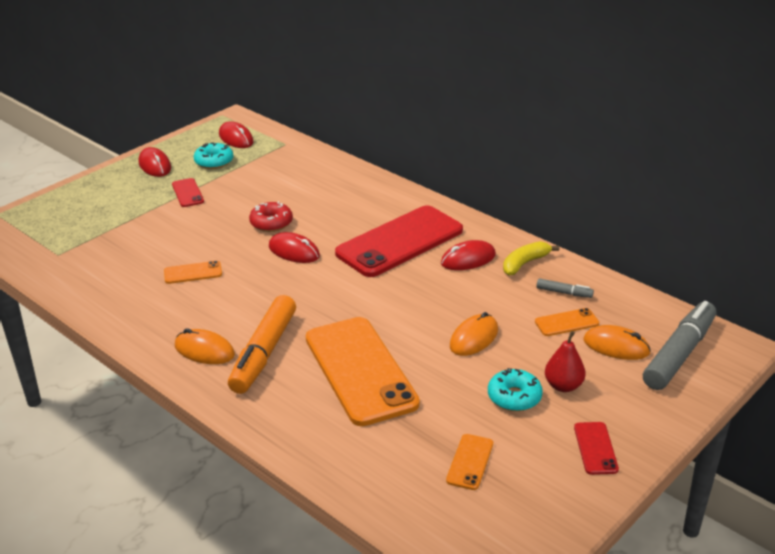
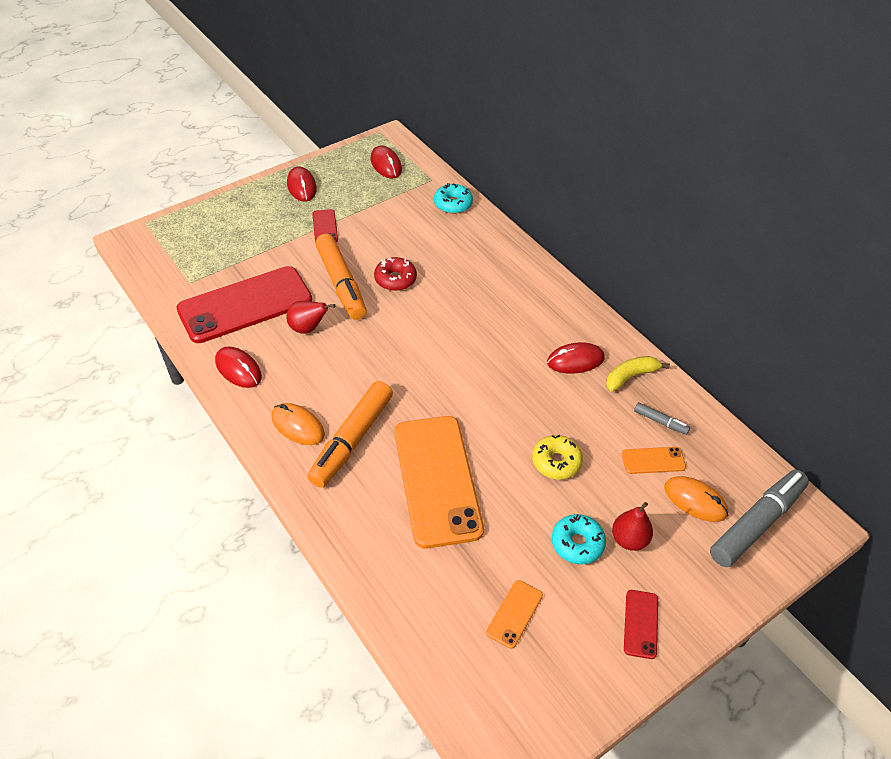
camera: 10 degrees right, 15 degrees up
(193, 273) = (308, 328): orange phone -> red pear
(214, 162) = (358, 191): turquoise donut -> turquoise donut (453, 204)
(217, 233) = (341, 283): none -> orange marker
(294, 251) = (408, 319): red mouse -> red mouse (238, 369)
(399, 242) = (513, 326): red phone -> red phone (245, 305)
(474, 338) = (556, 462): orange mouse -> yellow donut

